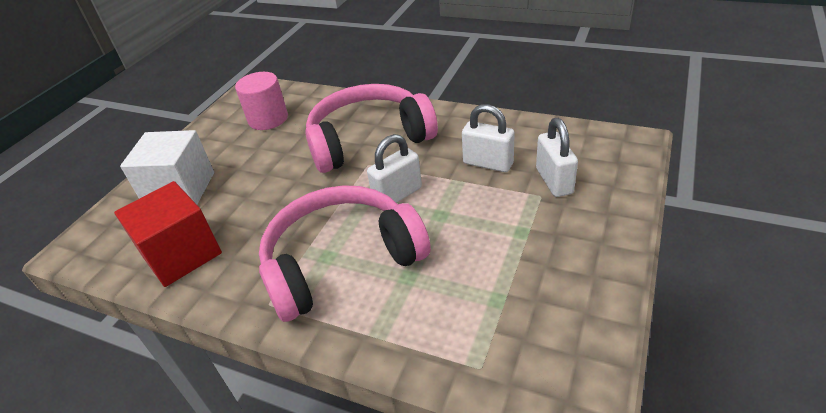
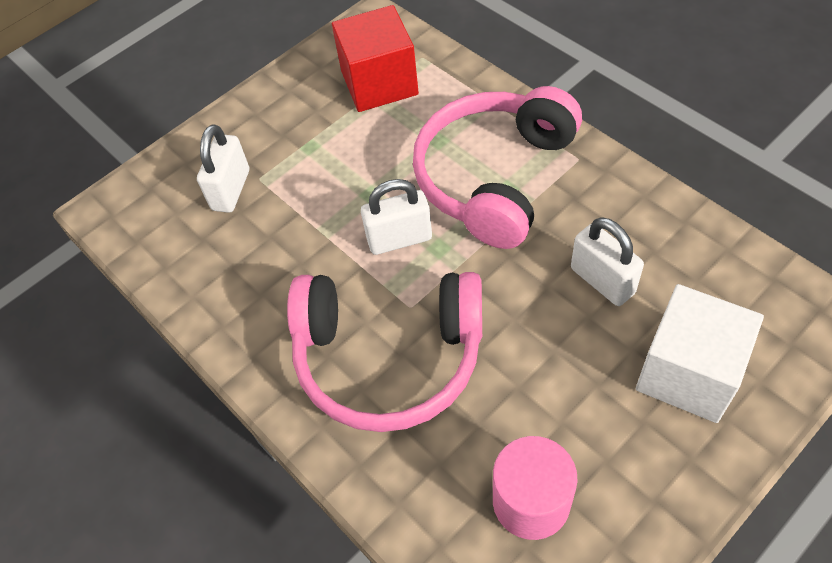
camera: 155 degrees left, 15 degrees up
(181, 254) = (675, 252): red cube -> red cube (379, 83)
(341, 261) = (494, 177): pink headphones -> pink headphones turned 120 degrees clockwise
(488, 163) = (274, 243): white padlock -> white padlock (602, 281)

